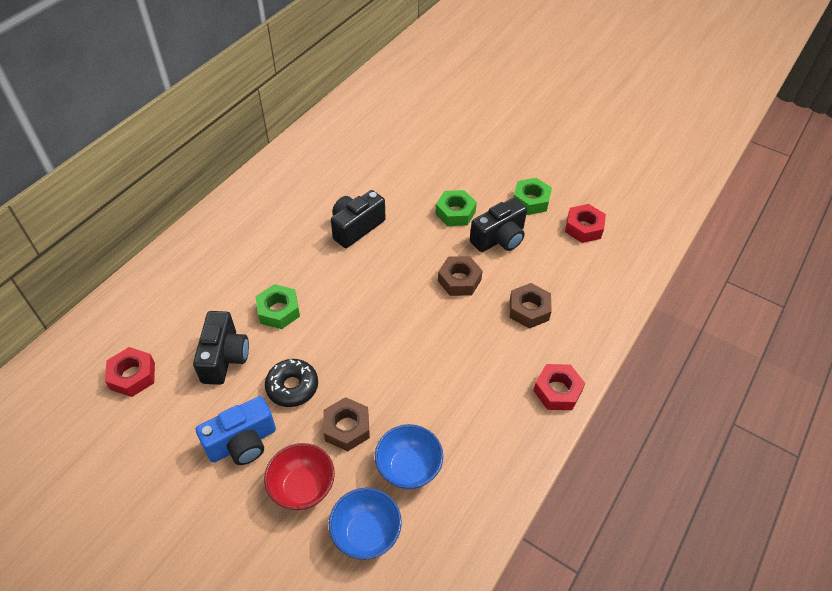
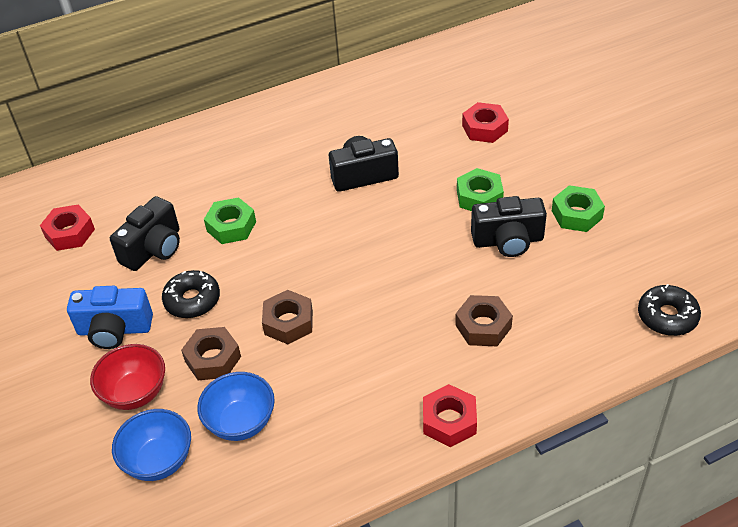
camera: 35 degrees right, 5 degrees down
(459, 280) = (430, 266): brown nut -> brown nut (288, 322)
(583, 228) = (618, 265): red nut -> red nut (484, 128)
(638, 251) = (667, 316): none -> black donut

